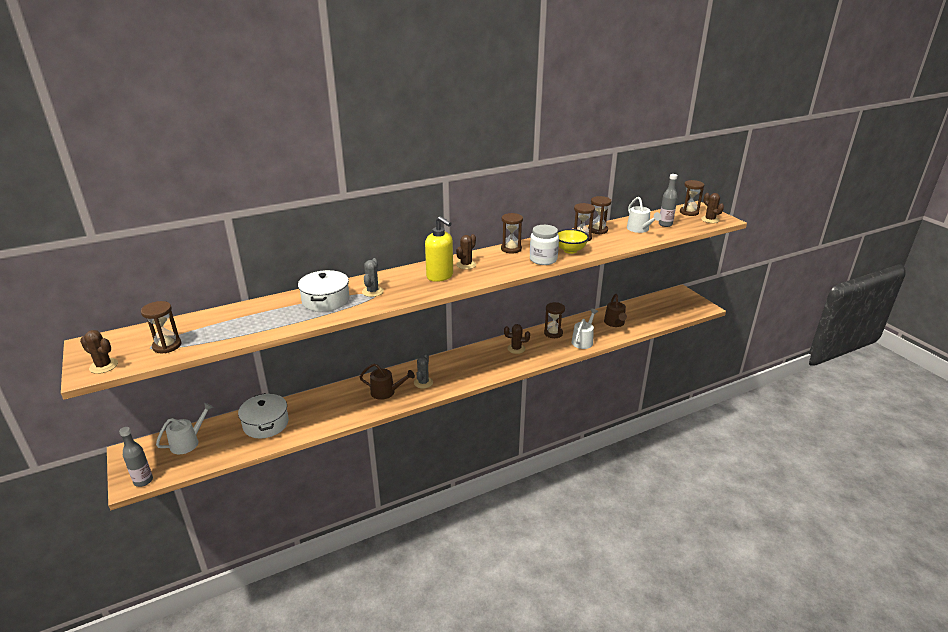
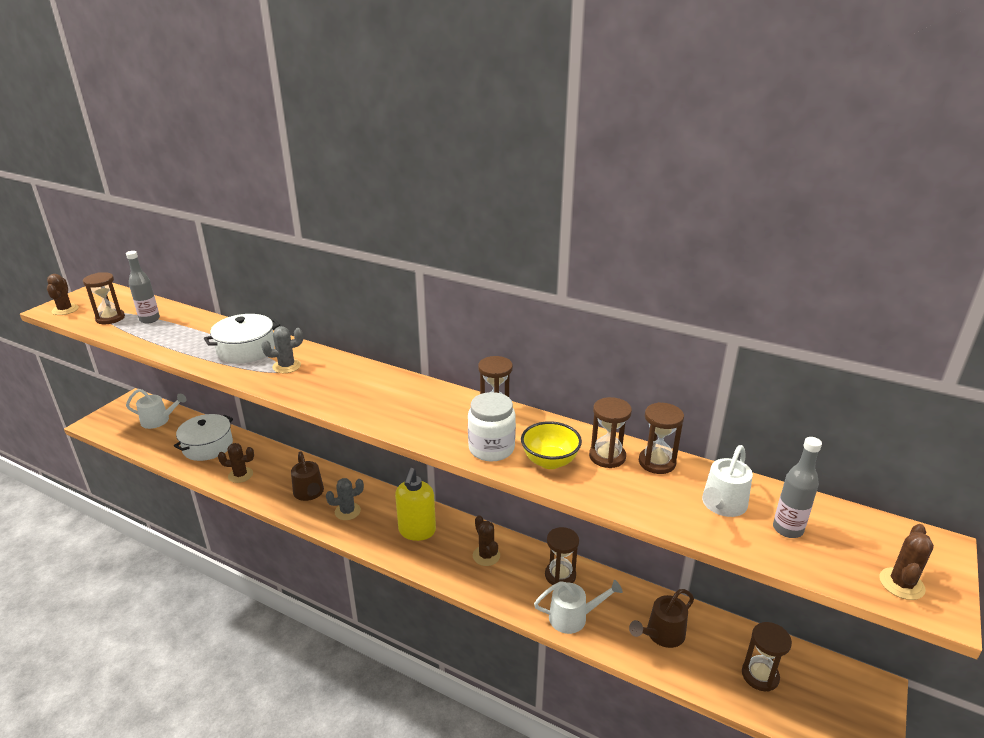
camera: 55 degrees right, 0 degrees up
(143, 481) = (98, 427): grey bottle -> grey bottle (150, 319)
(440, 276) = (362, 391): yellow soap dispenser -> yellow soap dispenser (417, 531)
(466, 265) = (411, 396): brown cactus -> brown cactus (240, 475)
(689, 212) = (891, 543): brown hourglass -> brown hourglass (760, 675)

